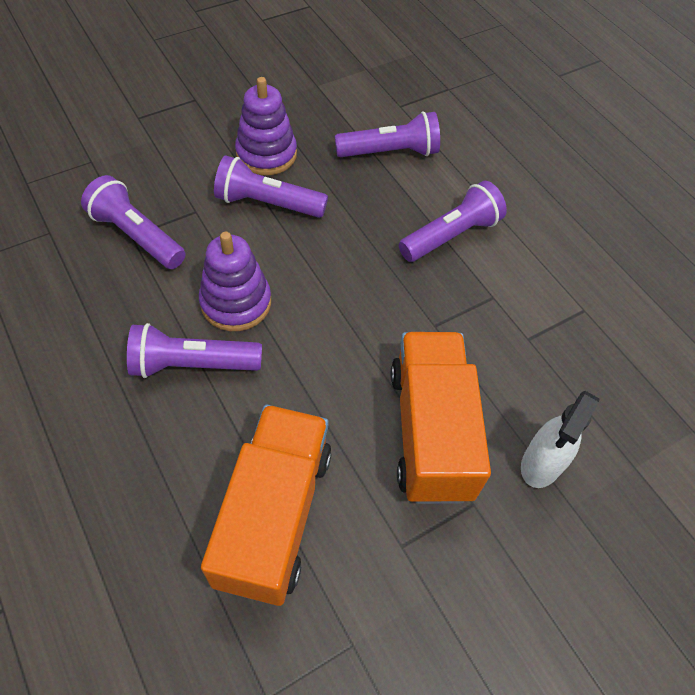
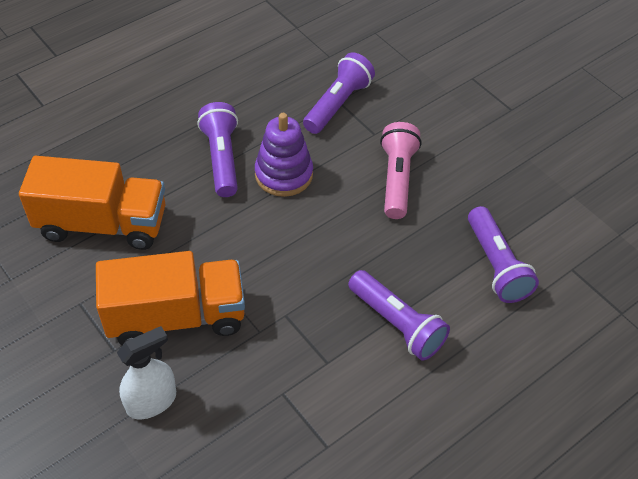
camera: 85 degrees right, 5 degrees down
(266, 154) = (458, 170): purple stacking toy -> none
(267, 203) = (397, 179): purple flashlight -> pink flashlight
(541, 463) = (152, 401): white spray bottle -> white spray bottle turned 120 degrees clockwise

